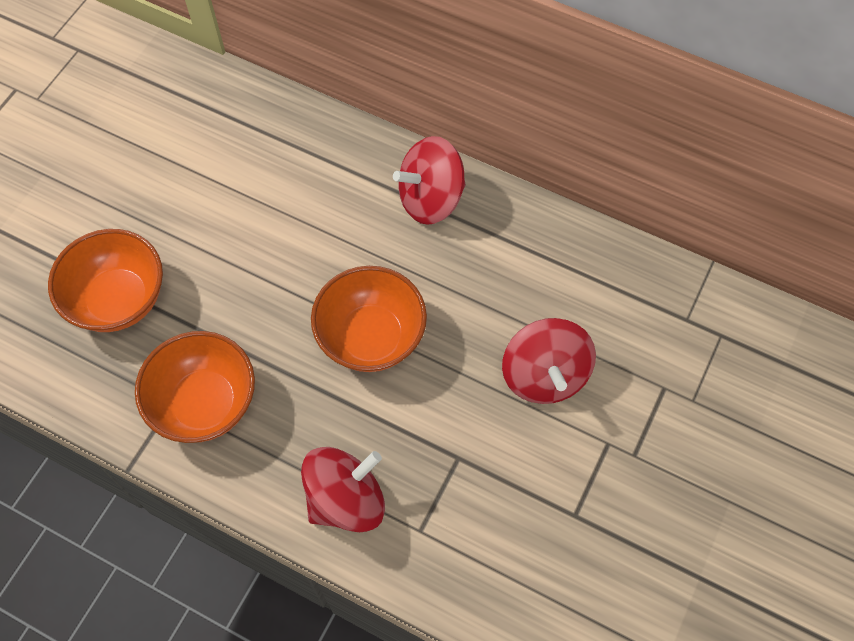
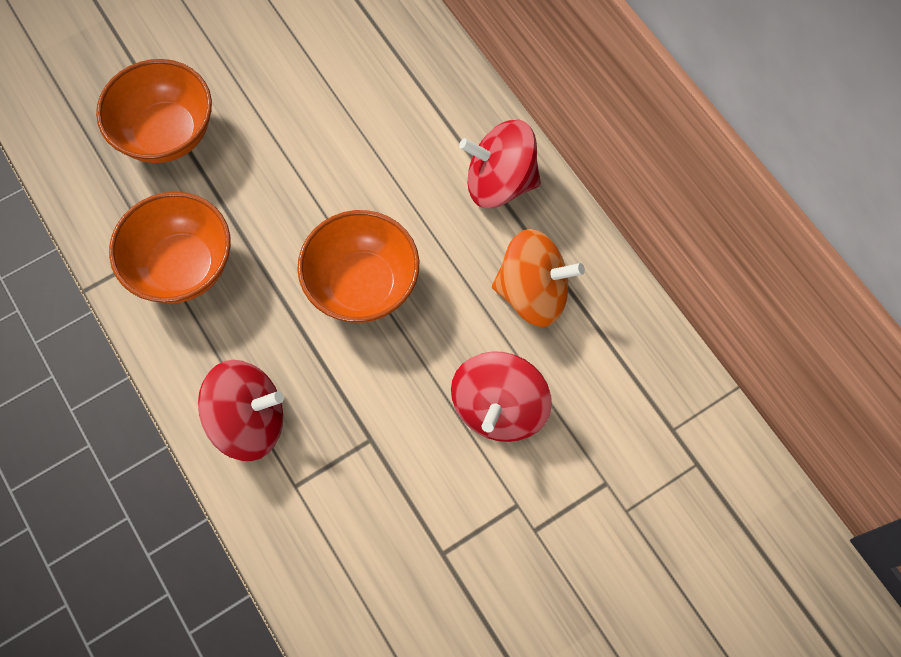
camera: 30 degrees right, 5 degrees up
(513, 271) = (533, 292): none -> orange spinning top

